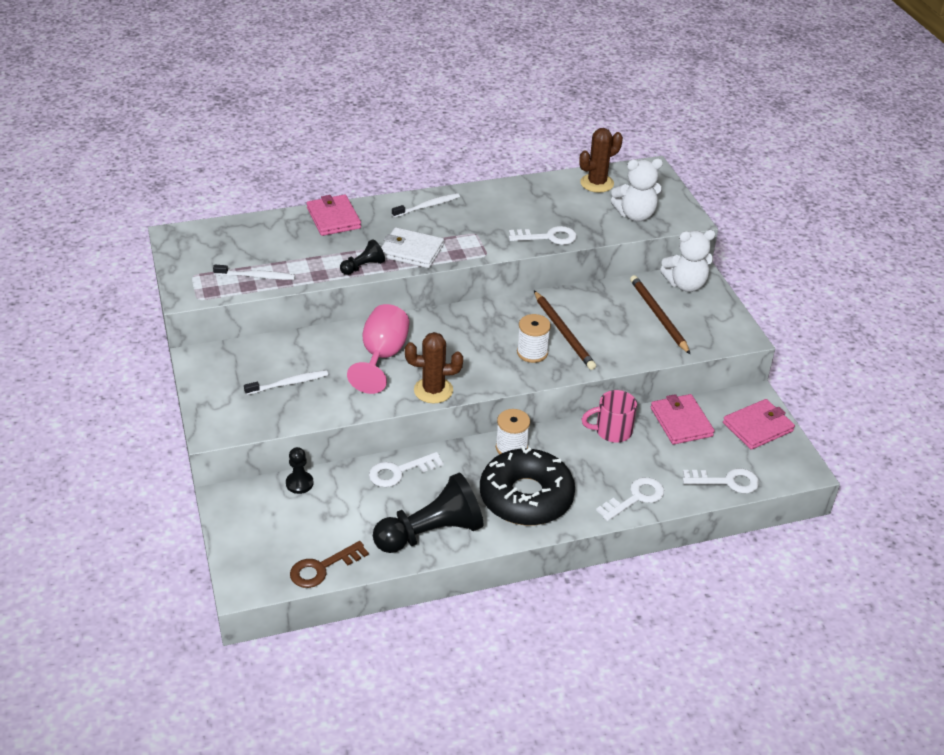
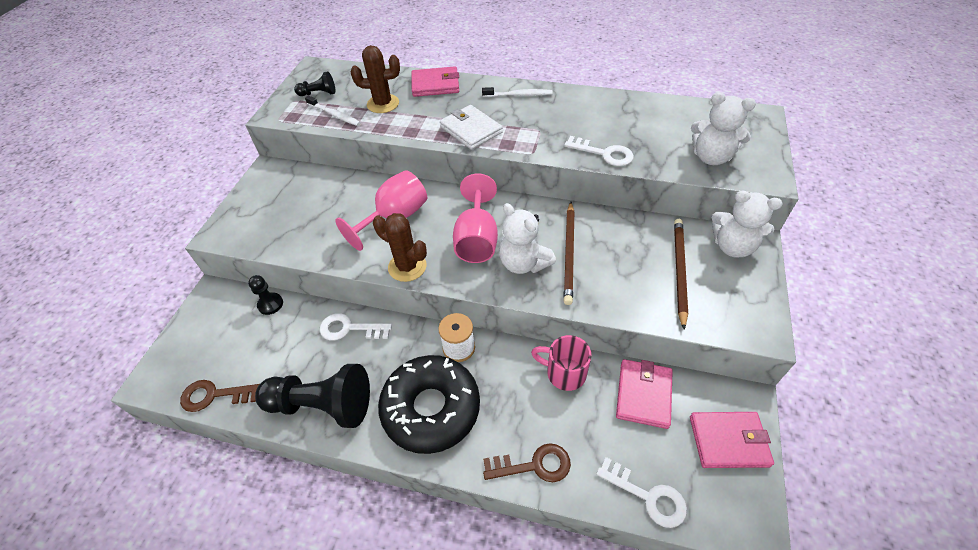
camera: 35 degrees right, 10 degrees up
(288, 383) = (305, 214): white toothbrush -> none
(333, 218) = (435, 84): pink wallet -> pink wallet turned 75 degrees clockwise
(363, 267) = (419, 131): black pawn -> black pawn (318, 93)
(475, 348) = (477, 239): none -> pink goblet
(532, 352) = (523, 263): white spool -> white teddy bear
(597, 183) = (693, 115): brown cactus -> brown cactus (383, 104)
(635, 498) = (534, 465): white key -> brown key

